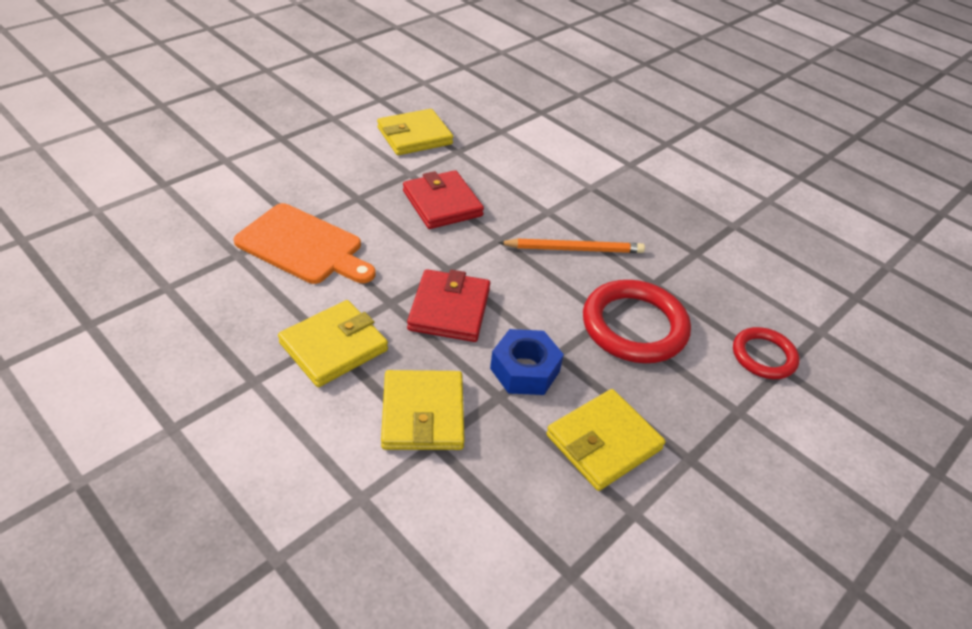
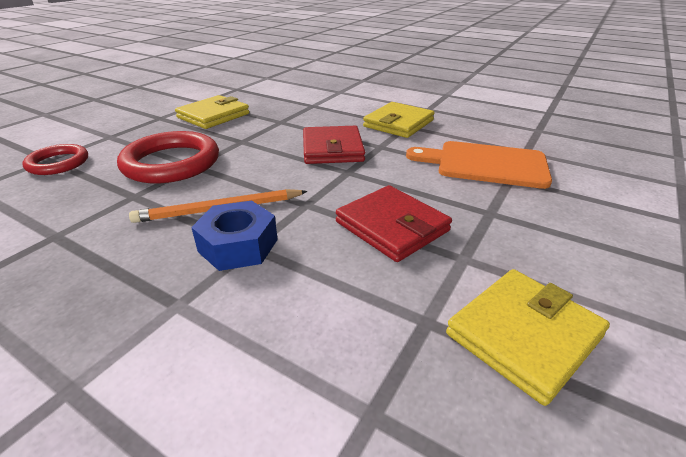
camera: 170 degrees right, 10 degrees down
(423, 414) = (324, 111): yellow wallet -> none
(525, 370) = (265, 132): blue nut -> blue nut (238, 245)

